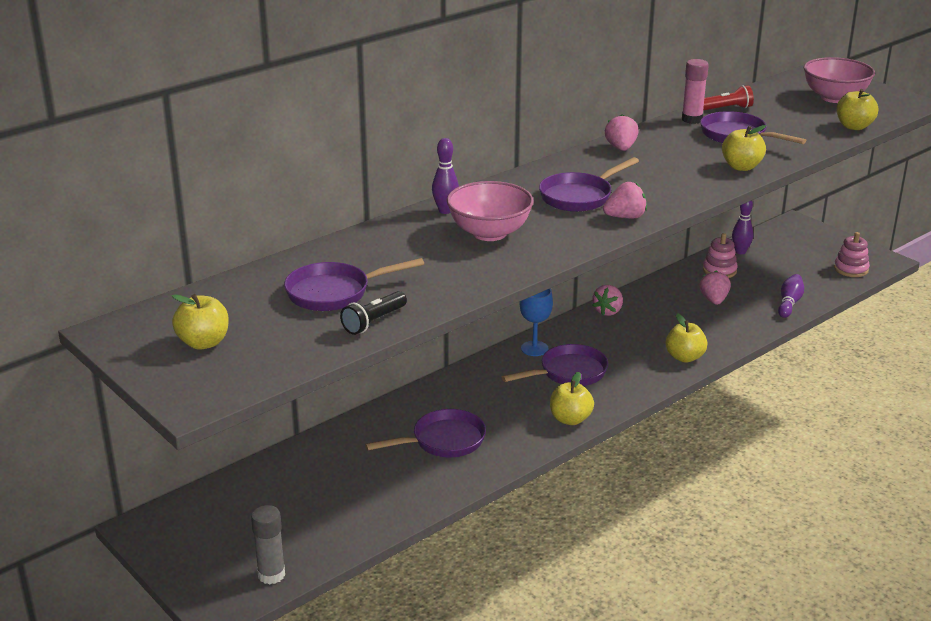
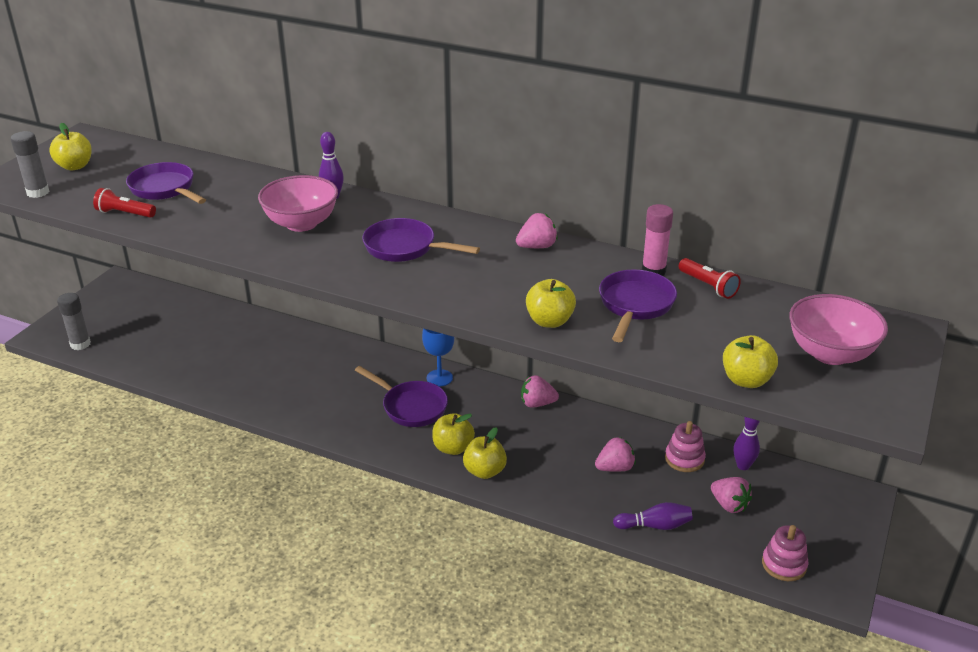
camera: 65 degrees right, 5 degrees up
(255, 373) = (38, 192): none -> grey glue stick
(373, 322) = (124, 213): black flashlight -> red flashlight
(443, 441) = (270, 369): purple pan -> none
(570, 419) = (336, 426): yellow apple -> yellow apple (453, 448)
(625, 217) = (375, 278): pink strawberry -> pink strawberry (729, 505)

